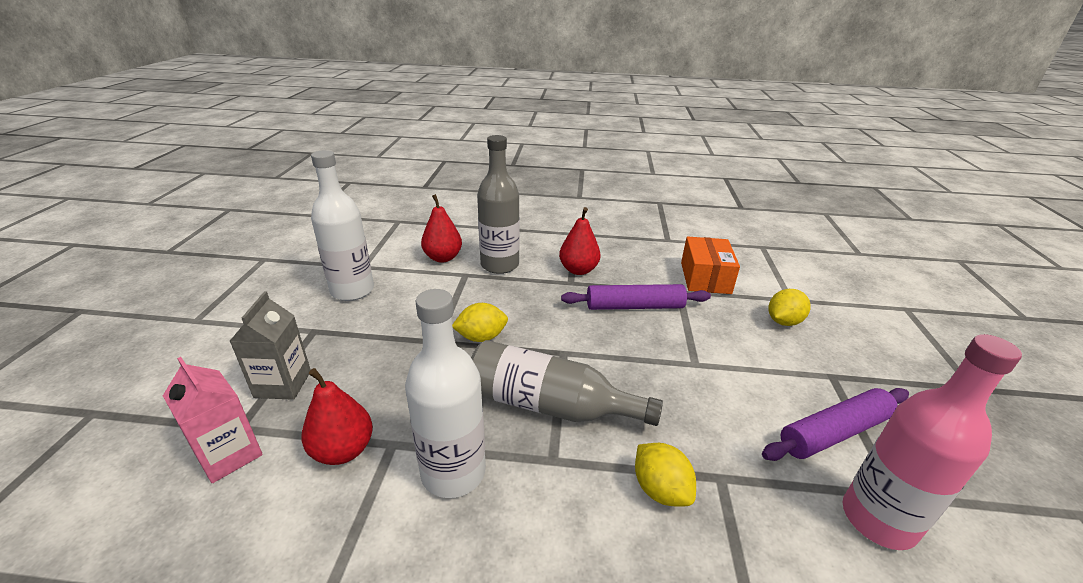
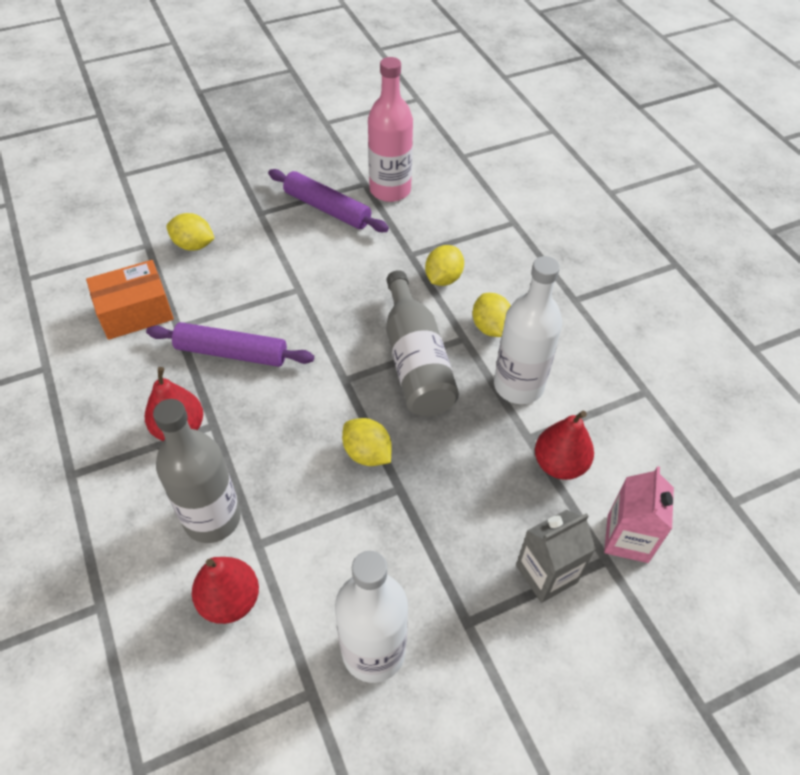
camera: 120 degrees left, 20 degrees up
(551, 494) = (490, 327): none -> yellow lemon
(634, 306) = (231, 353): purple rolling pin -> purple rolling pin turned 45 degrees counterclockwise

